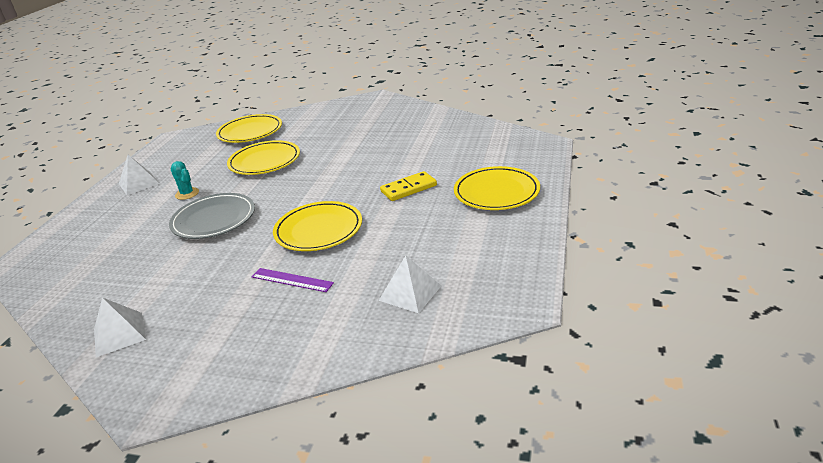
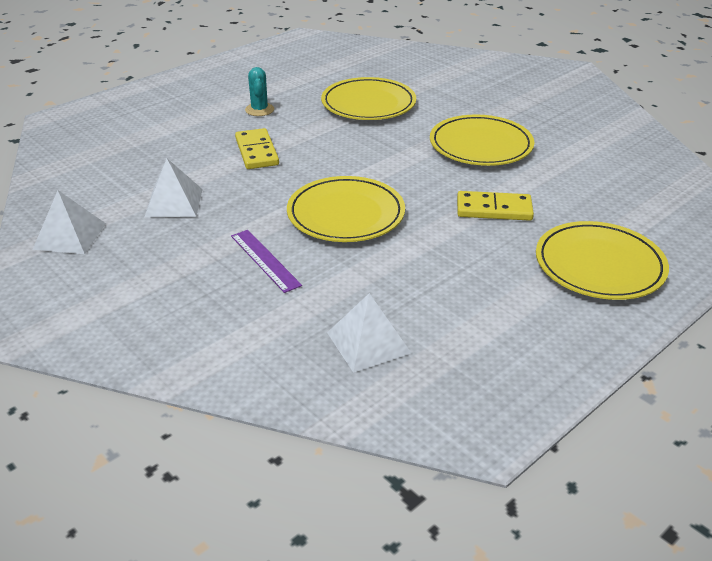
camera: 30 degrees right, 5 degrees up
(139, 183) = (227, 78): white pyramid -> white pyramid (174, 203)
(214, 219) = (257, 152): grey plate -> yellow domino
(250, 132) = (386, 61): yellow plate -> yellow plate (480, 145)

